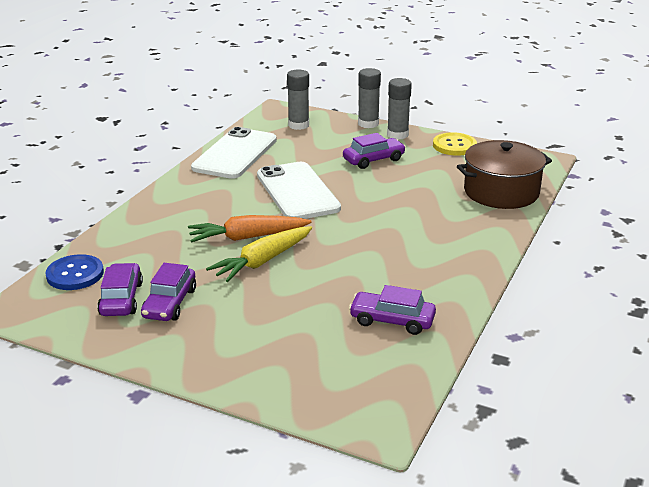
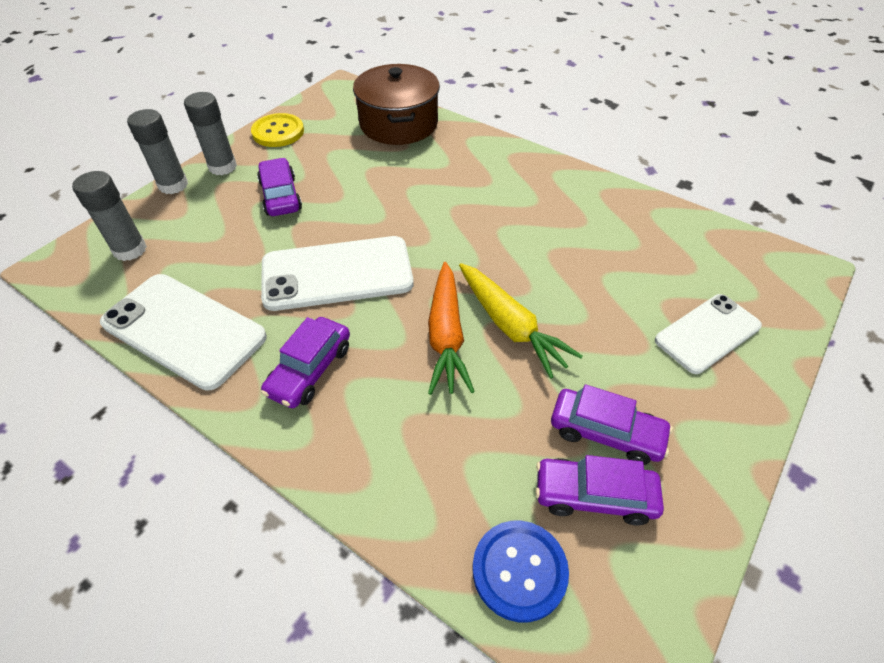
camera: 80 degrees left, 20 degrees up
(274, 355) = (707, 333): none -> white phone
(392, 320) = (636, 236): purple car -> purple car (310, 370)

